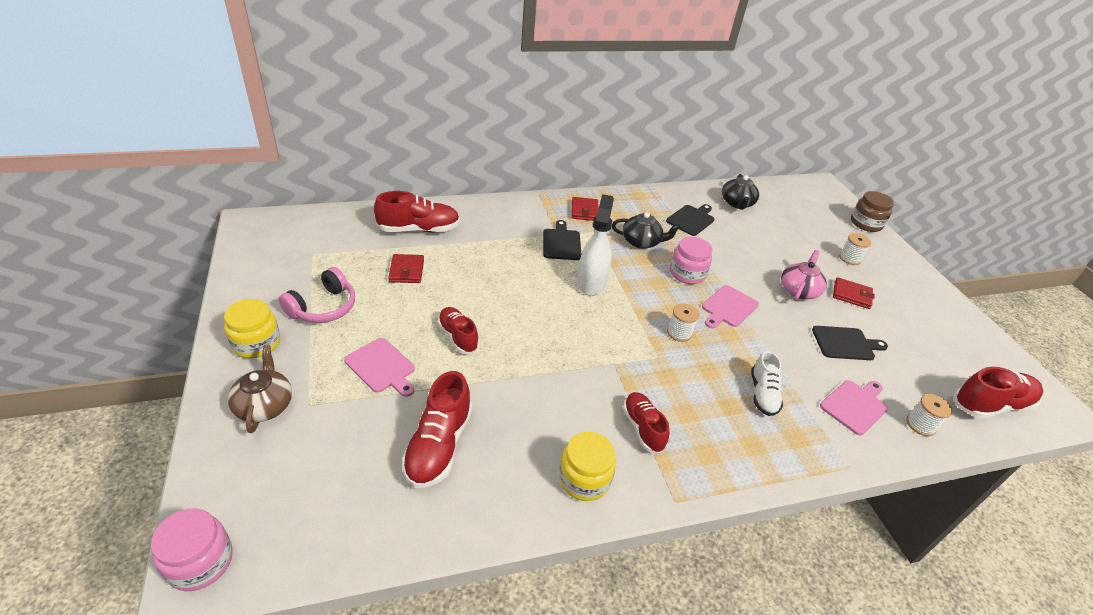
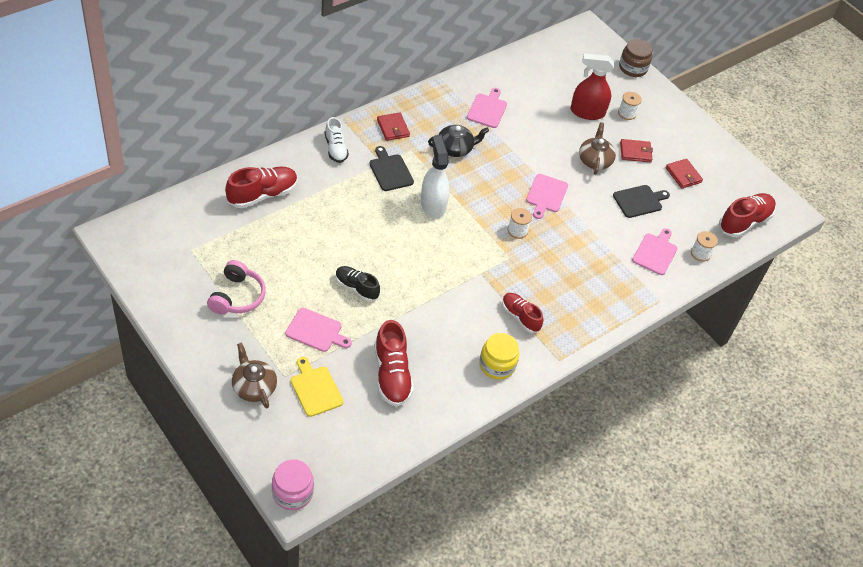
camera: 25 degrees left, 10 degrees up
(256, 343) = (209, 343): yellow jar -> none
(333, 432) = (315, 389): none -> yellow cutting board
(406, 271) = (280, 241): red wallet -> red wallet (683, 175)
(458, 337) = (356, 288): red shoe -> black shoe
(687, 273) = (504, 171): pink jar -> none
(691, 219) = (487, 109): black cutting board -> pink cutting board
(737, 203) = (519, 77): black teapot -> none
(763, 394) = (592, 264): white shoe -> white shoe (335, 148)
(799, 290) = (594, 160): pink teapot -> brown teapot
(802, 247) = (587, 112): none -> red spray bottle

